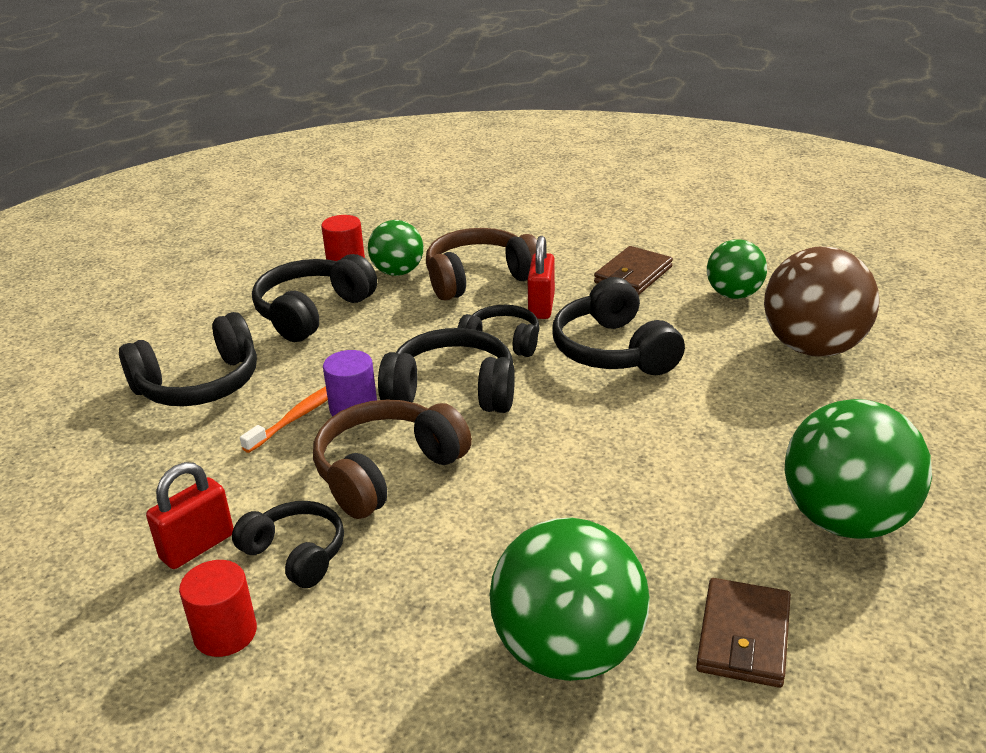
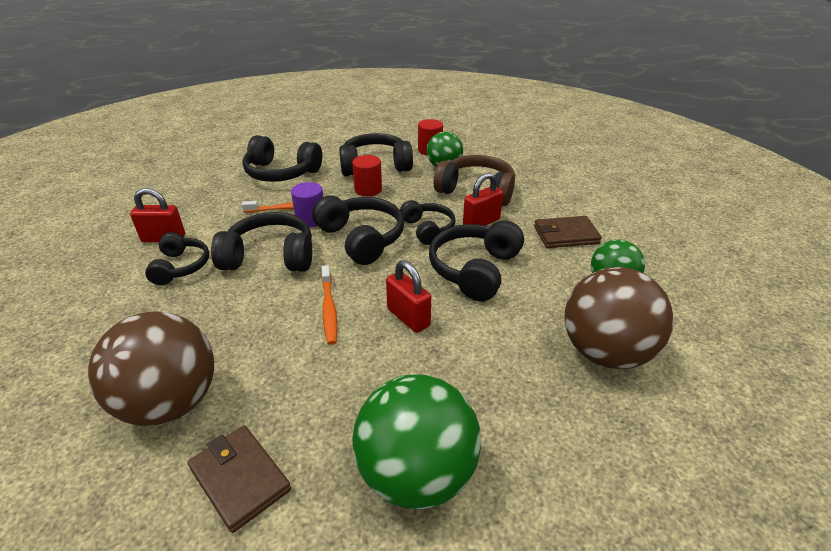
camera: 45 degrees right, 5 degrees up
(225, 633) = (108, 280): red cylinder -> red cylinder (368, 189)
(387, 471) = (270, 256): brown headphones -> black headphones
(551, 470) = (329, 309): none -> orange toothbrush
(568, 651) = (170, 402): green ball -> brown ball
(634, 426) = (408, 317): none -> red padlock
(743, 637) = (240, 479): brown wallet -> brown wallet turned 75 degrees clockwise

